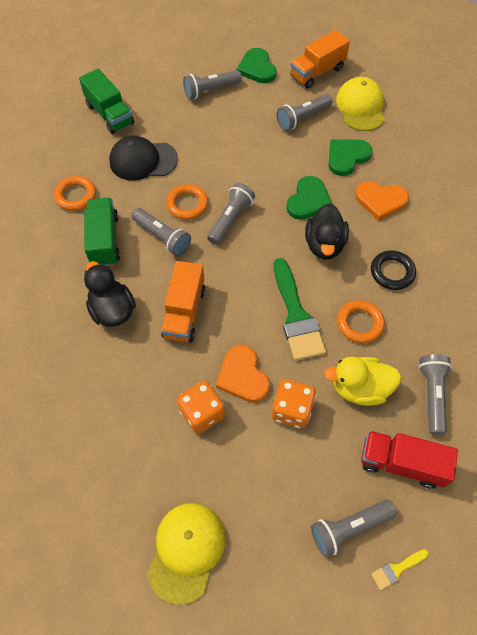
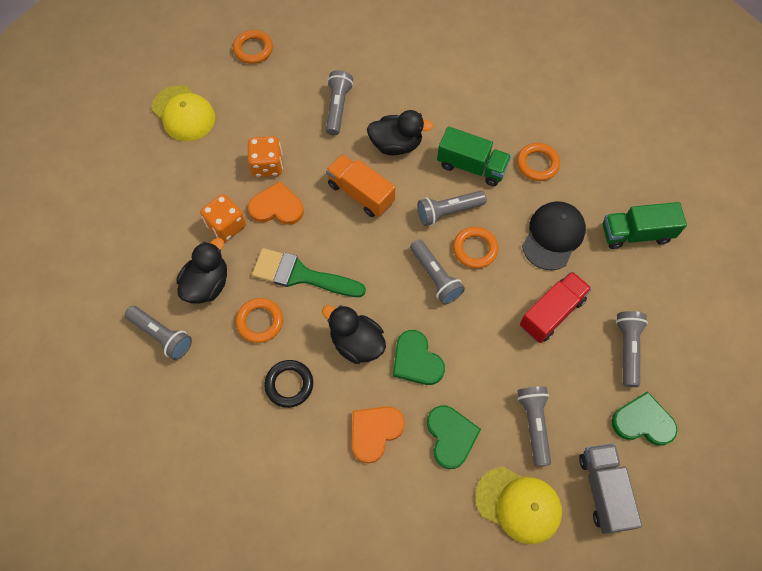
camera: 120 degrees right, 5 degrees up
(52, 529) = (253, 49): none -> orange ring
(317, 72) = (603, 490): orange truck -> grey truck
(349, 528) = (121, 214): grey flashlight -> grey flashlight (338, 108)
(359, 388) = (207, 284): yellow duck -> black duck
(396, 569) = (75, 227): yellow brush -> none
(401, 463) = (133, 276): red truck -> red truck (551, 313)

